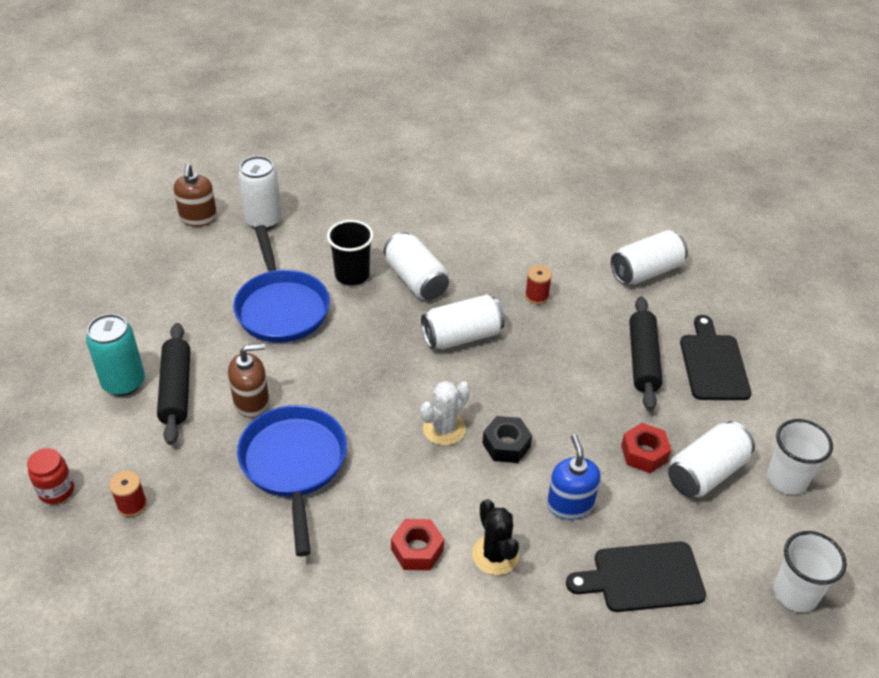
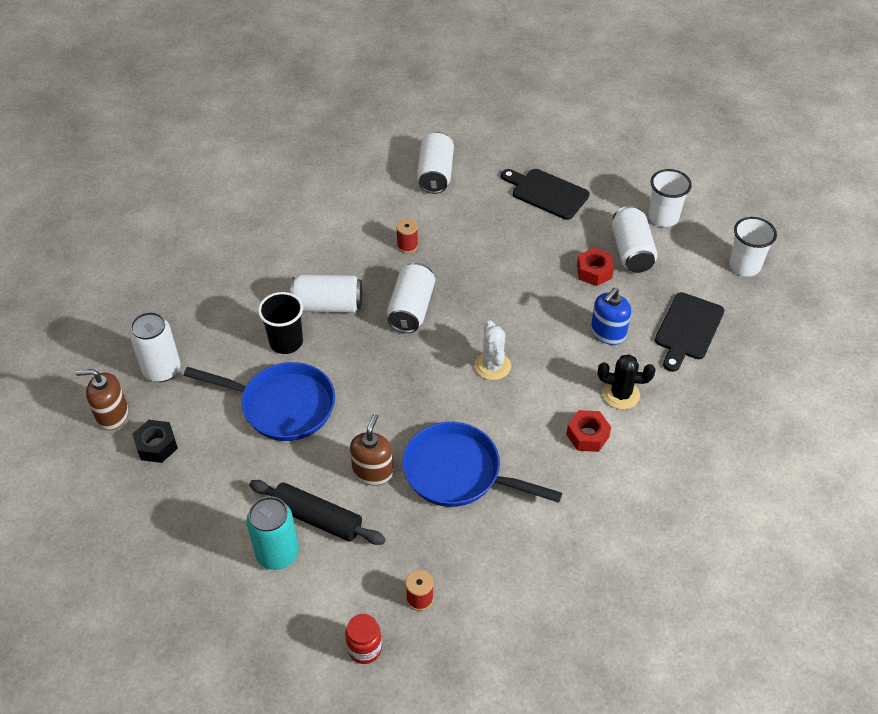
camera: 55 degrees left, 5 degrees up
(198, 218) = (112, 415): brown soap dispenser -> brown soap dispenser turned 150 degrees clockwise
(506, 445) = (533, 339): black nut -> black nut (157, 446)
(570, 504) = (608, 333): blue soap dispenser -> blue soap dispenser turned 75 degrees counterclockwise
(643, 360) = (515, 225): black rolling pin -> none

